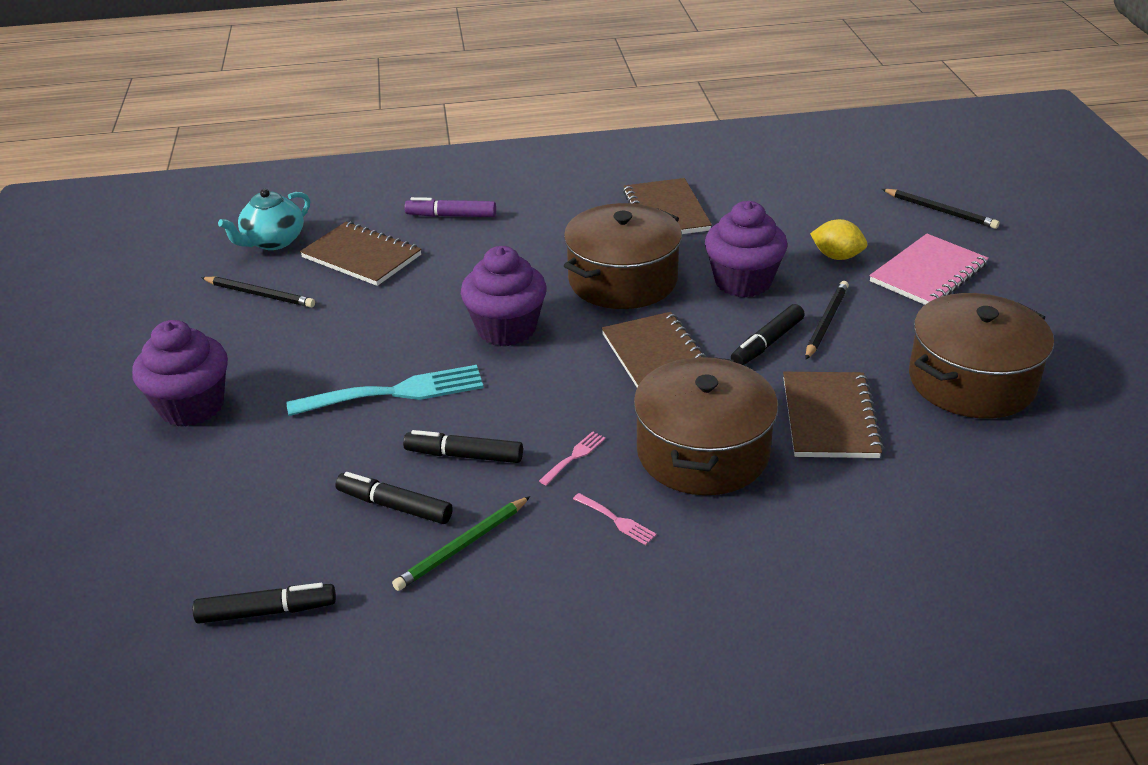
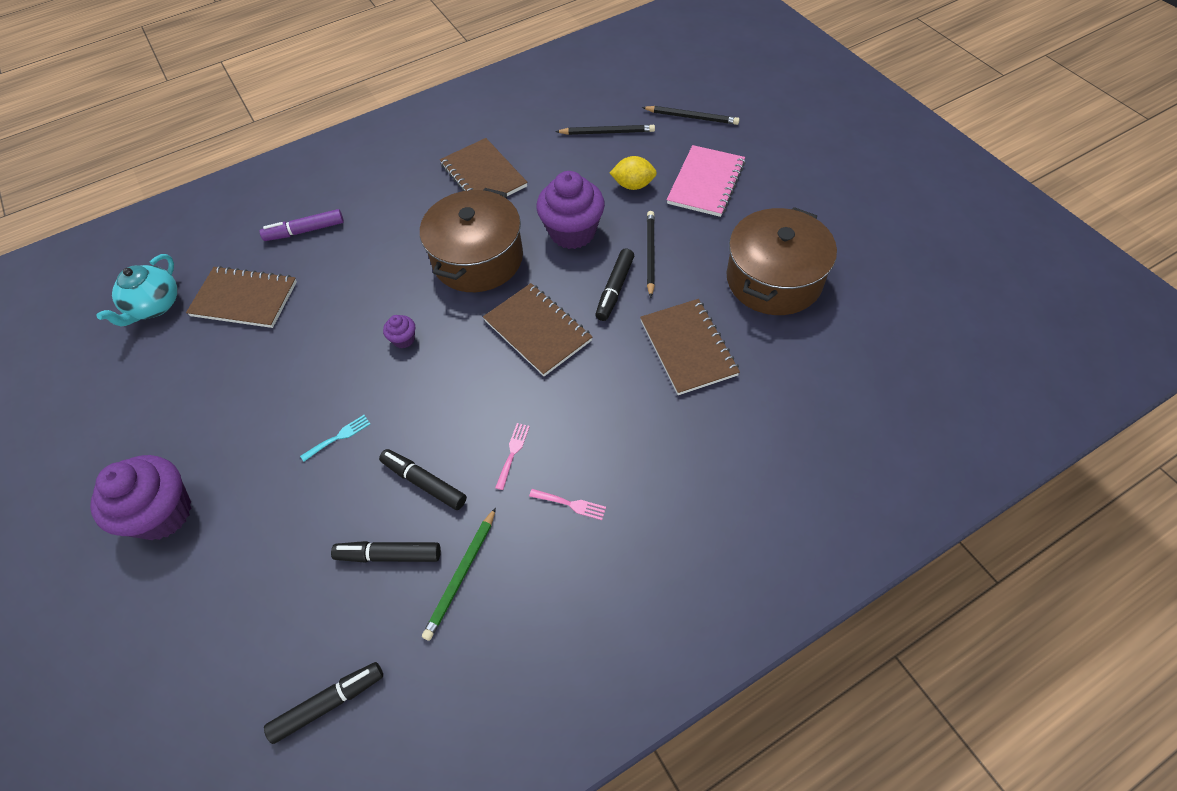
camera: 20 degrees left, 20 degrees up
(260, 294) = (169, 369): black pencil -> black pencil (607, 132)
(396, 392) = (339, 437): turquoise fork -> turquoise fork, size x0.44
(464, 455) = (424, 483): black marker -> black marker turned 45 degrees clockwise
(506, 329) = (403, 339): purple cupcake -> purple cupcake, size x0.44
(702, 452) = (608, 413): brown pot -> none

